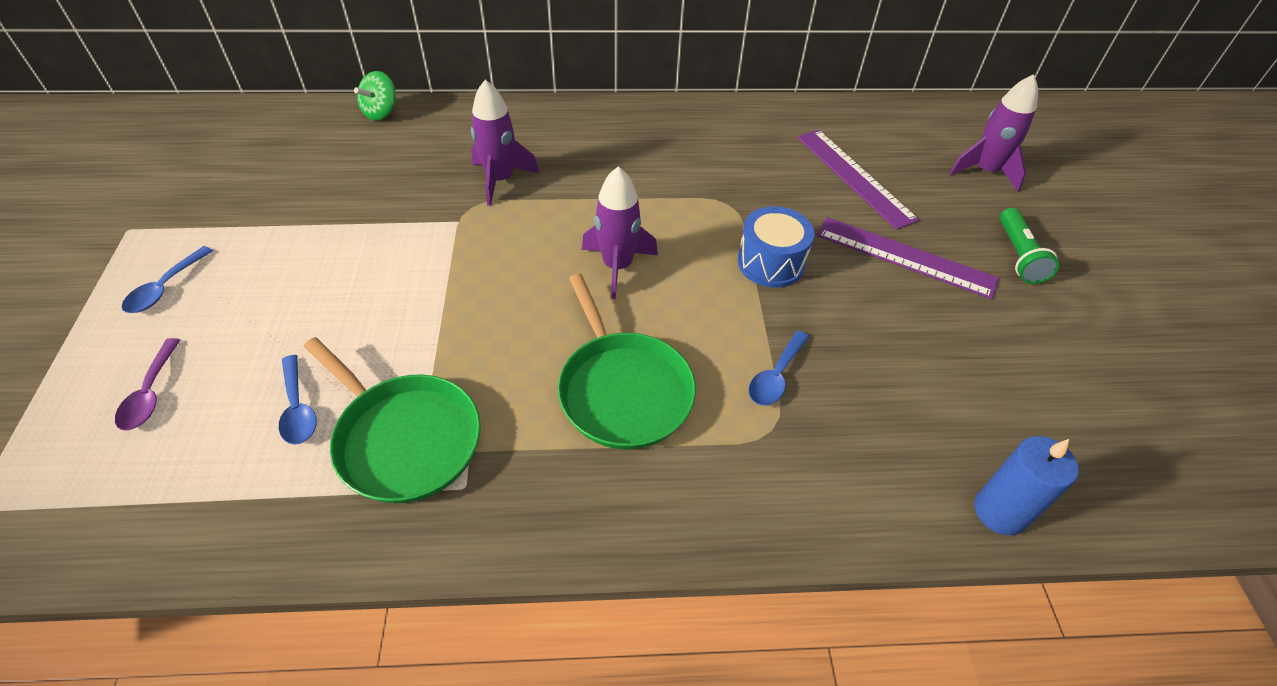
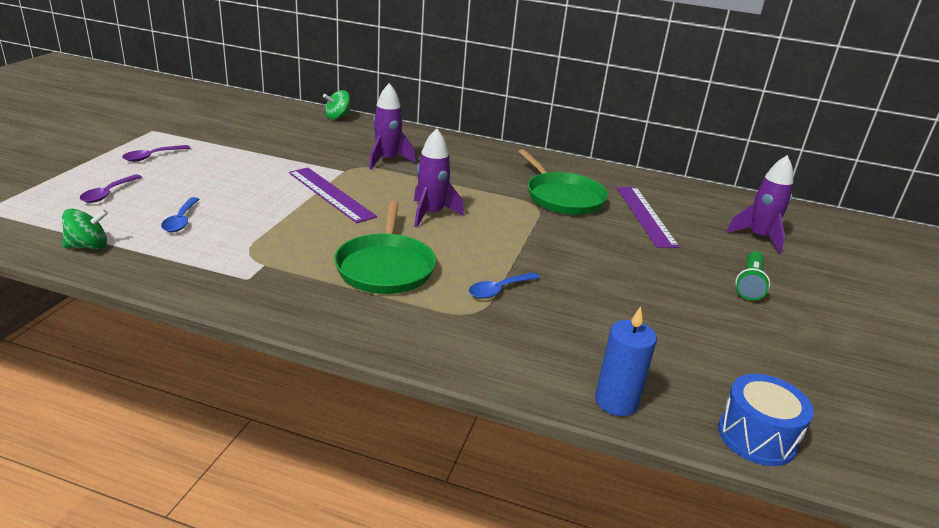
camera: 20 degrees right, 20 degrees down
(165, 288) = (152, 157): blue spoon -> purple spoon
(196, 518) = (88, 246): none -> green spinning top
(404, 439) = (230, 249): green pan -> green pan (562, 197)
(771, 263) = (543, 239): blue drum -> blue drum (756, 437)
(905, 257) = (651, 262): purple ruler -> purple ruler (330, 194)

